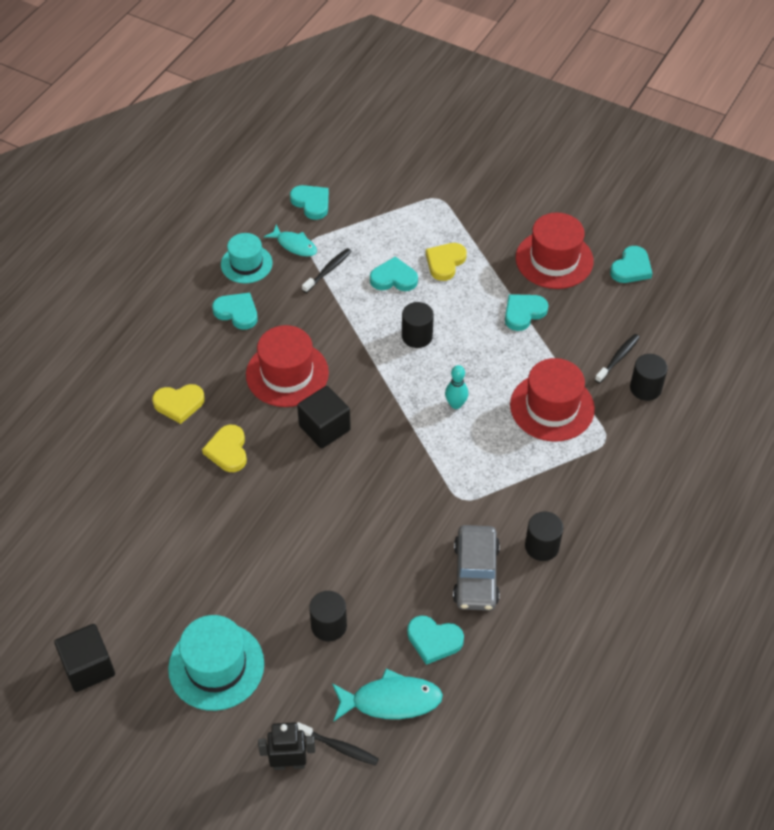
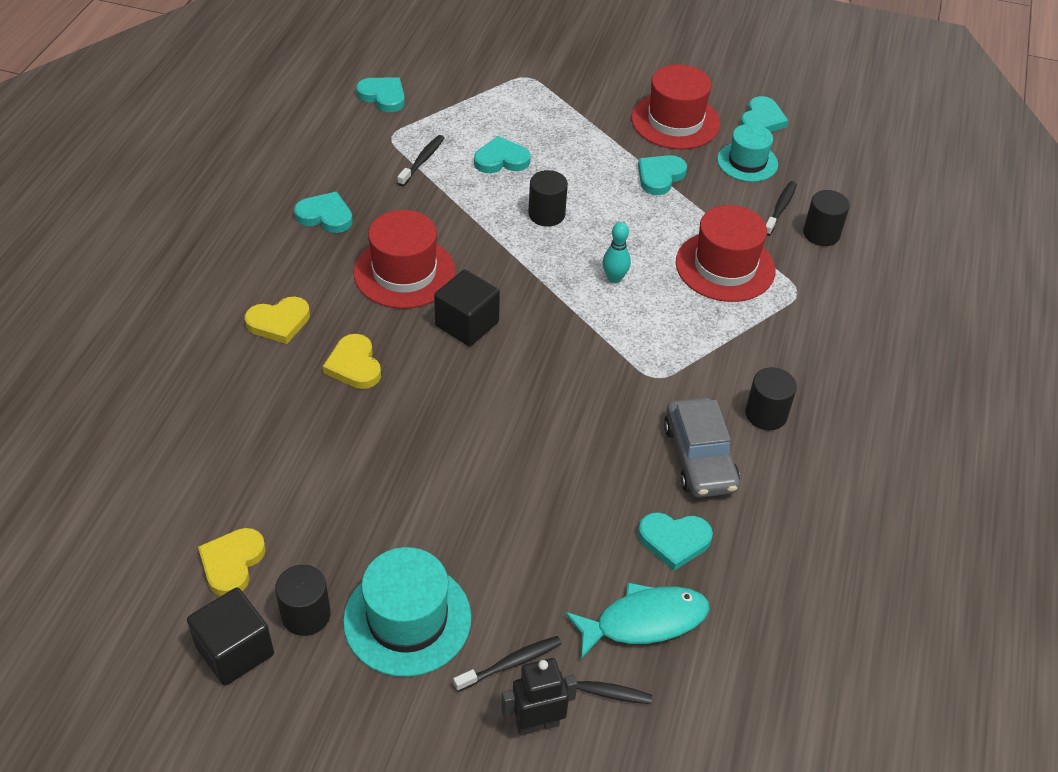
camera: 15 degrees left, 5 degrees down
(246, 264) = (323, 165): turquoise hat -> turquoise hat (747, 162)
(282, 714) = (511, 663): none -> black toothbrush
(294, 245) = (375, 140): turquoise fish -> none
(329, 625) = (538, 545): black cylinder -> black cylinder (306, 615)
(445, 262) = (555, 137): yellow heart -> yellow heart (232, 563)

